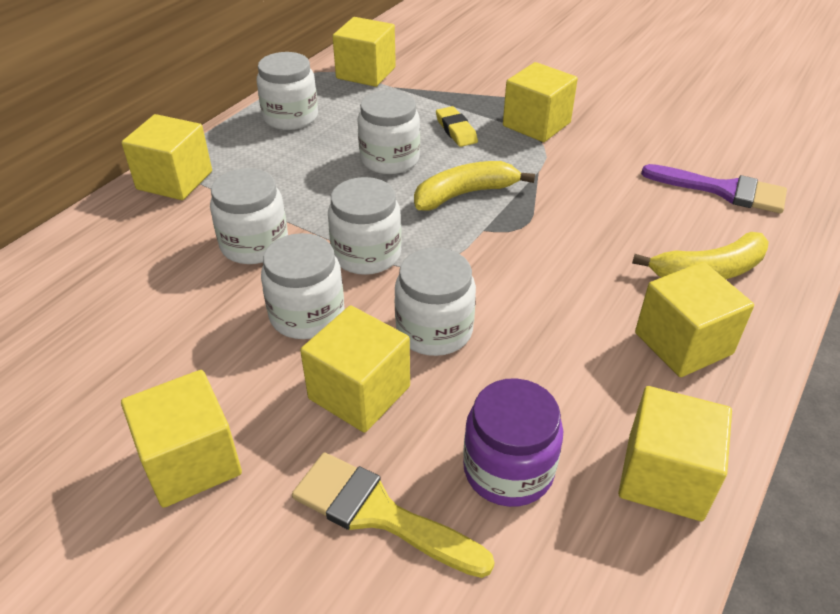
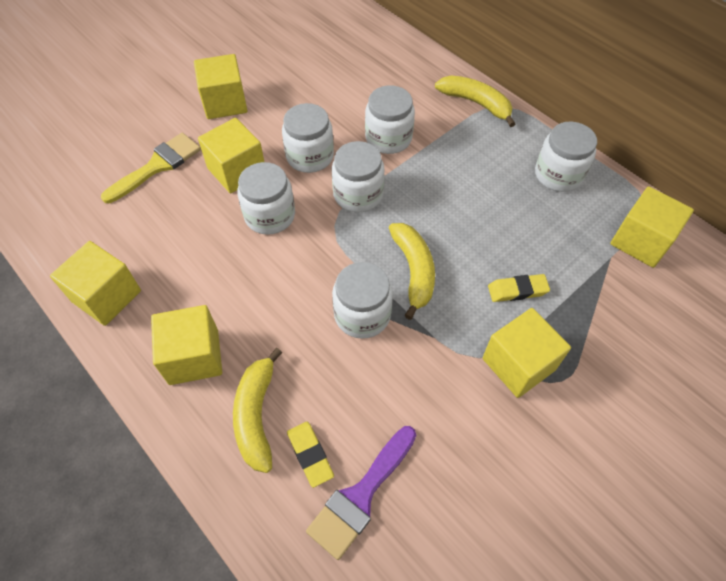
camera: 105 degrees right, 15 degrees up
(175, 180) = (476, 103): yellow cube -> yellow banana
(389, 159) = (477, 230): white jar -> white jar (362, 315)
(508, 470) = (152, 224): purple jar -> none
(715, 226) = (310, 455): none -> yellow eraser

